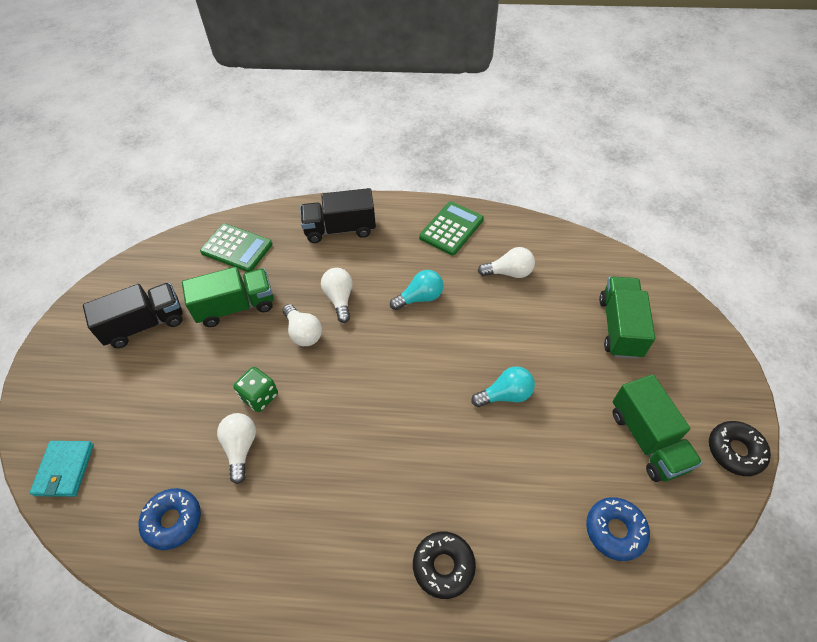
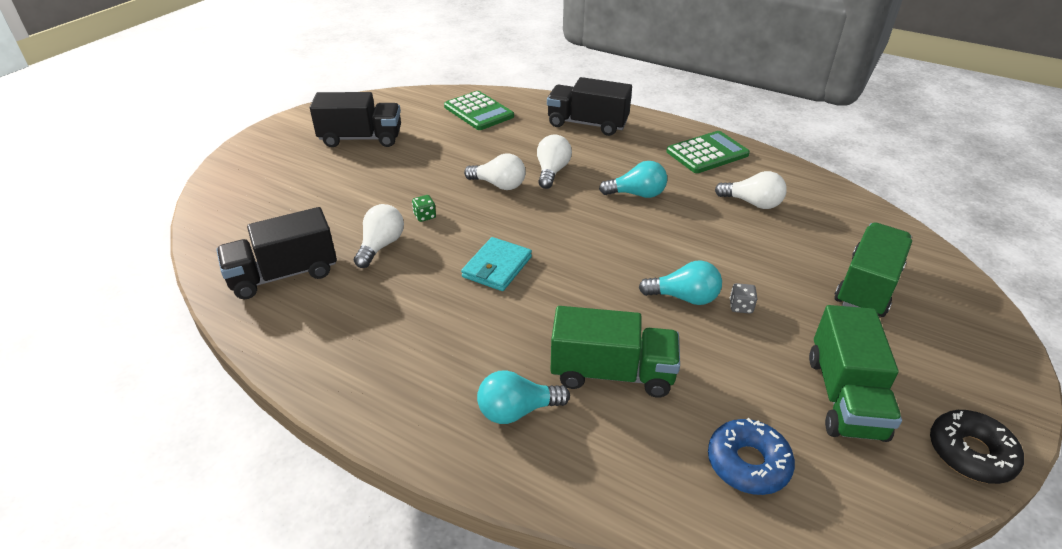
camera: 25 degrees right, 15 degrees down
(65, 469) = (225, 209): turquoise wallet -> turquoise wallet (497, 267)
(173, 521) = (284, 274): blue donut -> black truck
(236, 307) = (448, 149): green truck -> green truck (612, 373)
(259, 396) = (425, 216): green dice -> green dice, size x0.58
(303, 332) = (499, 185): white light bulb -> white light bulb turned 60 degrees counterclockwise
(443, 566) = (517, 411): black donut -> turquoise light bulb
(547, 386) = (741, 307): none -> grey dice

